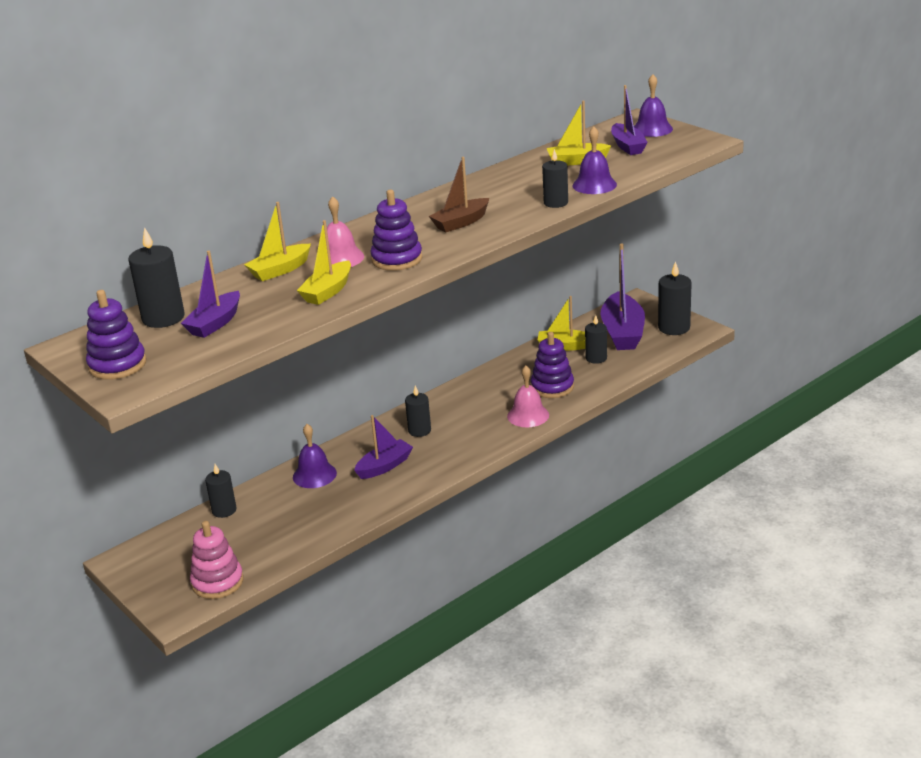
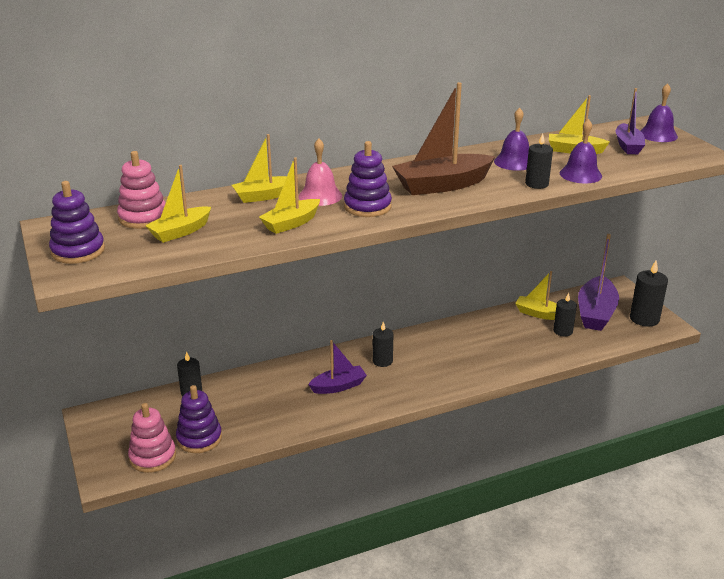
camera: 15 degrees right, 0 degrees up
(163, 318) = (143, 218): black candle -> pink stacking toy
(215, 323) = (180, 232): purple boat -> yellow boat
(314, 475) = (278, 379): purple bell -> purple bell (514, 162)
(461, 222) = (442, 185): brown boat -> brown boat, size x1.65
(528, 415) = (481, 370): pink bell -> none
(552, 387) = (513, 348): purple stacking toy -> purple stacking toy (199, 438)

